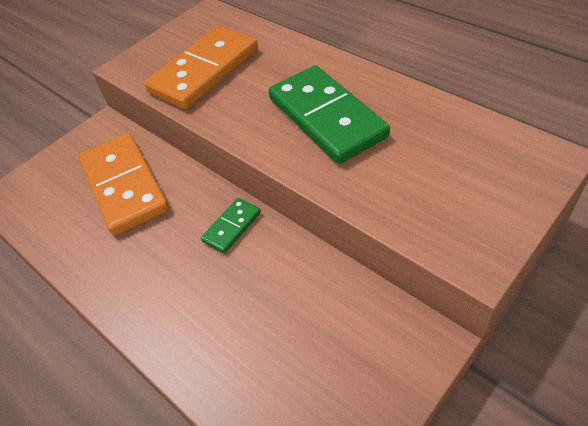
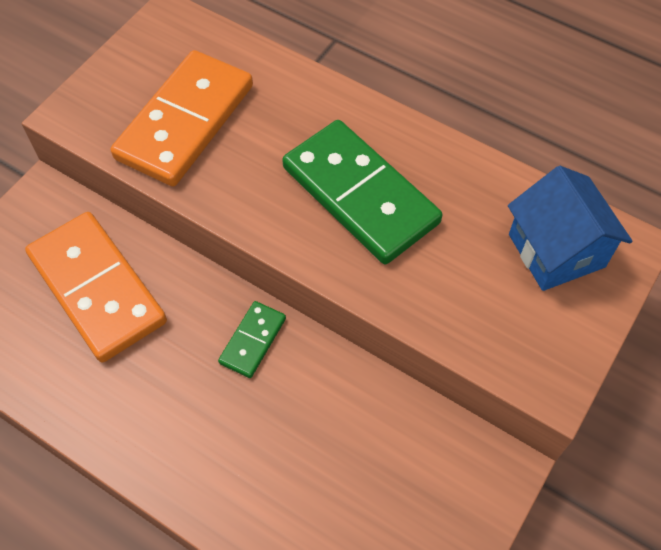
camera: 15 degrees left, 10 degrees up
(488, 159) = (556, 250): none -> blue house

